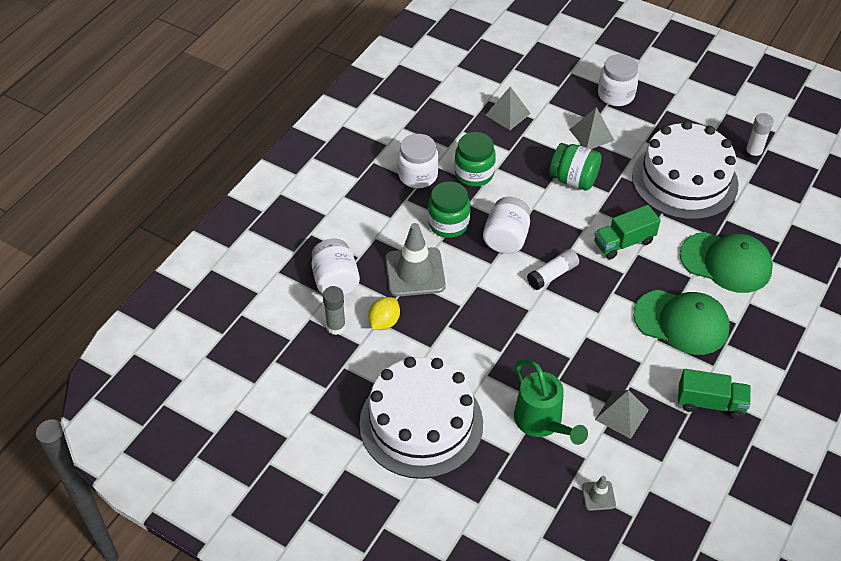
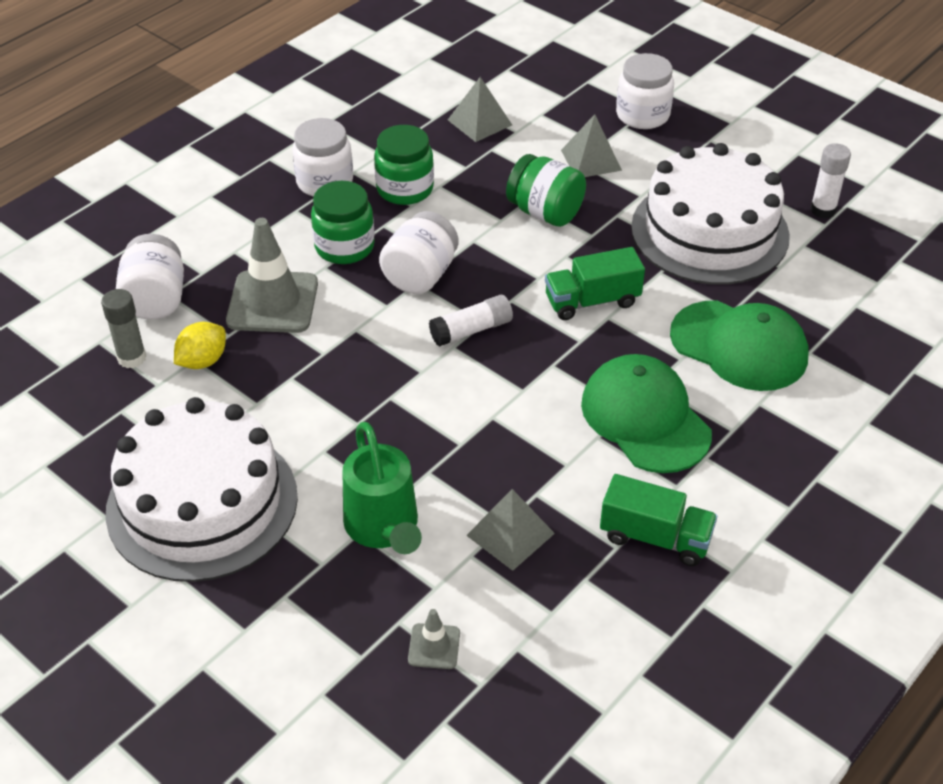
camera: 10 degrees right, 5 degrees down
(681, 322) = (645, 418): green cap -> green cap turned 150 degrees counterclockwise

